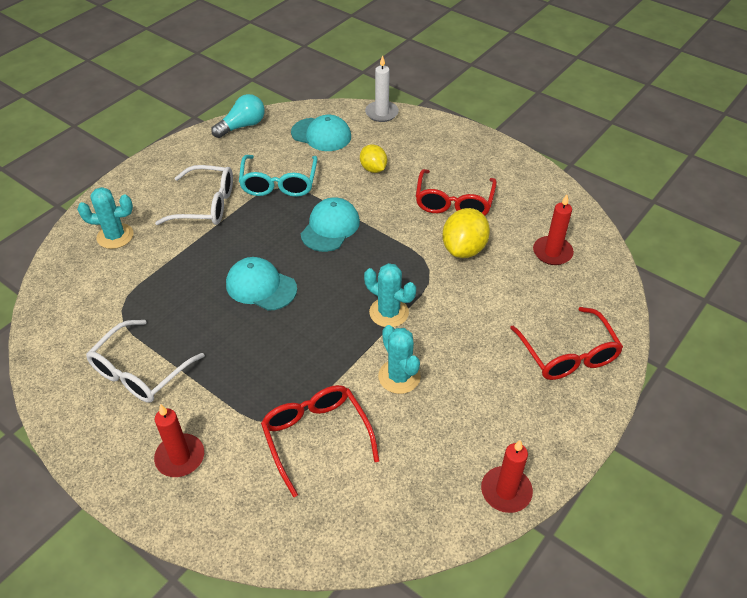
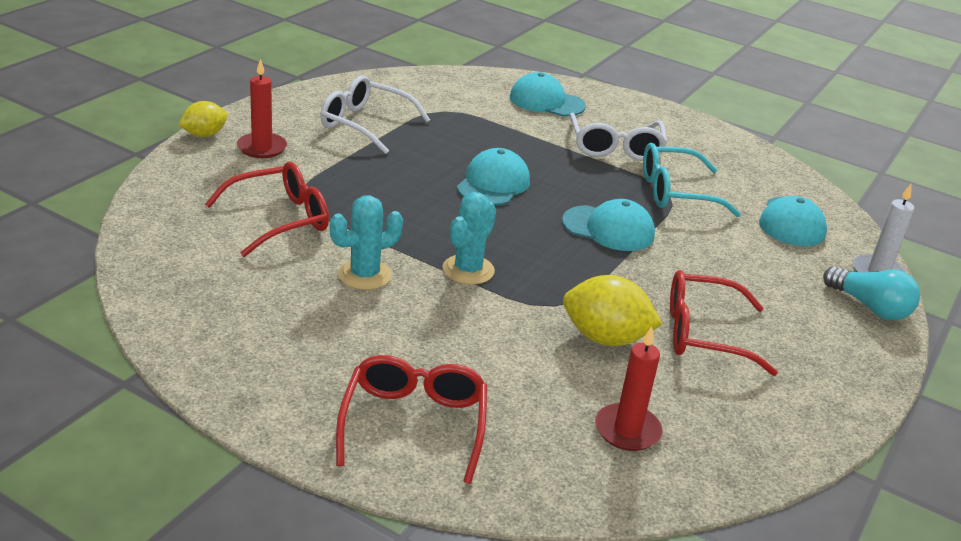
camera: 80 degrees right, 15 degrees down
(115, 236) = (546, 102): turquoise cactus -> turquoise cap
(242, 126) = (773, 165): turquoise light bulb -> turquoise light bulb (870, 307)
(373, 169) = (742, 263): yellow lemon -> yellow lemon (204, 135)
(506, 491) = (189, 348): red candle -> none
(567, 353) = (414, 425): red glasses -> red glasses turned 120 degrees clockwise

